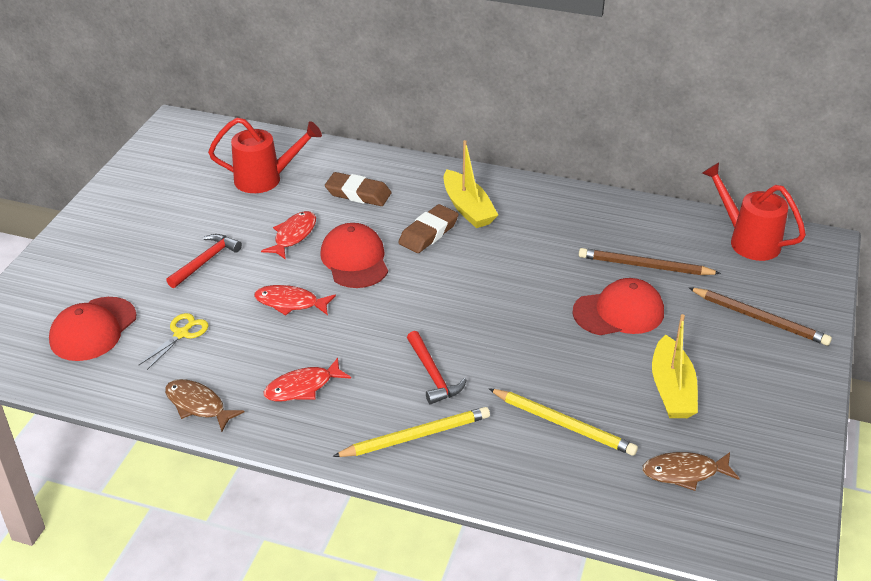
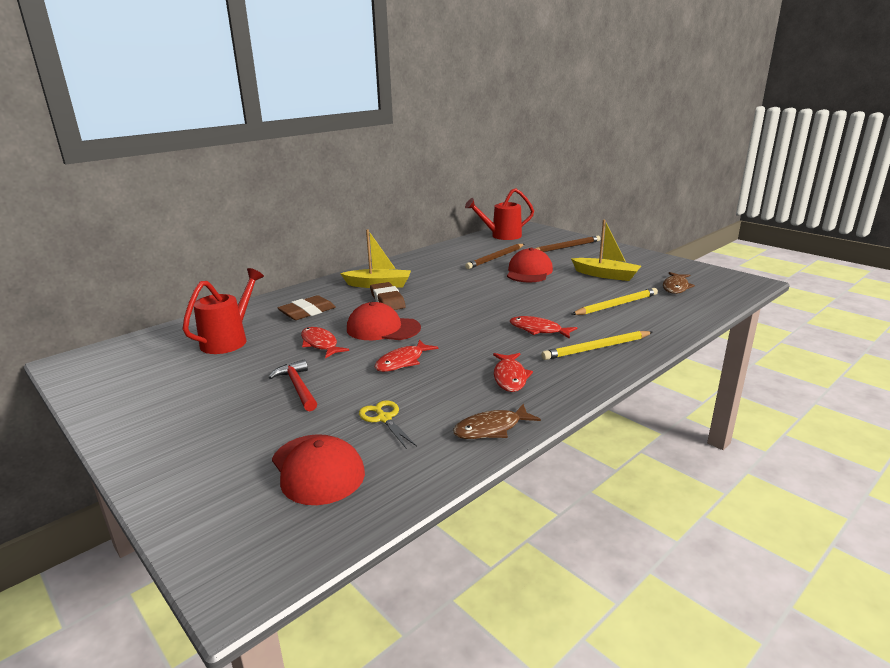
camera: 60 degrees left, 15 degrees down
(415, 436) = (597, 348): yellow pencil -> yellow pencil turned 120 degrees counterclockwise
(433, 375) = (538, 330): red hammer -> red fish

